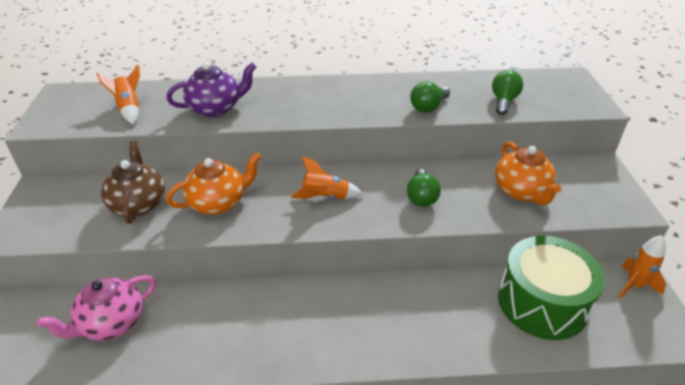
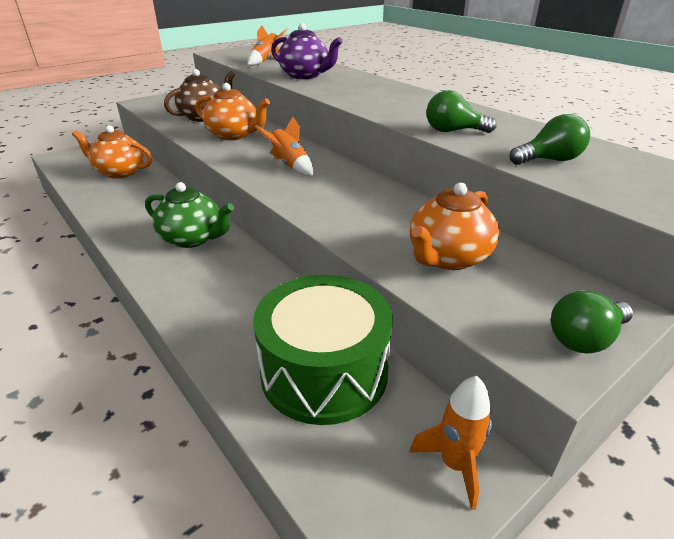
camera: 55 degrees right, 5 degrees down
(111, 323) = (120, 172): pink teapot -> orange teapot
(323, 310) = (193, 238): none -> green teapot
(421, 197) = (350, 204): green light bulb -> green light bulb (584, 339)

